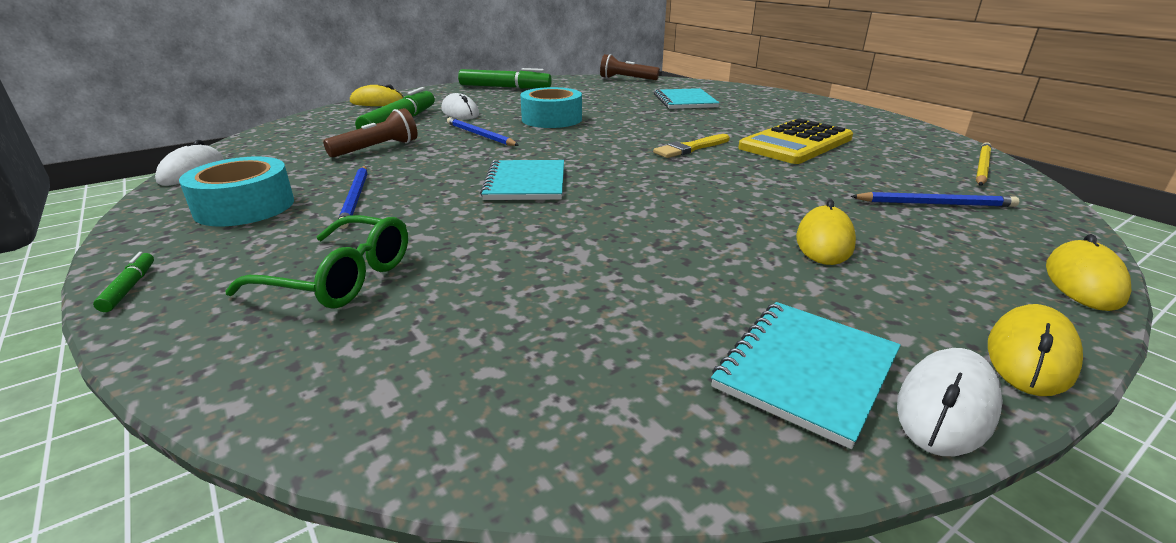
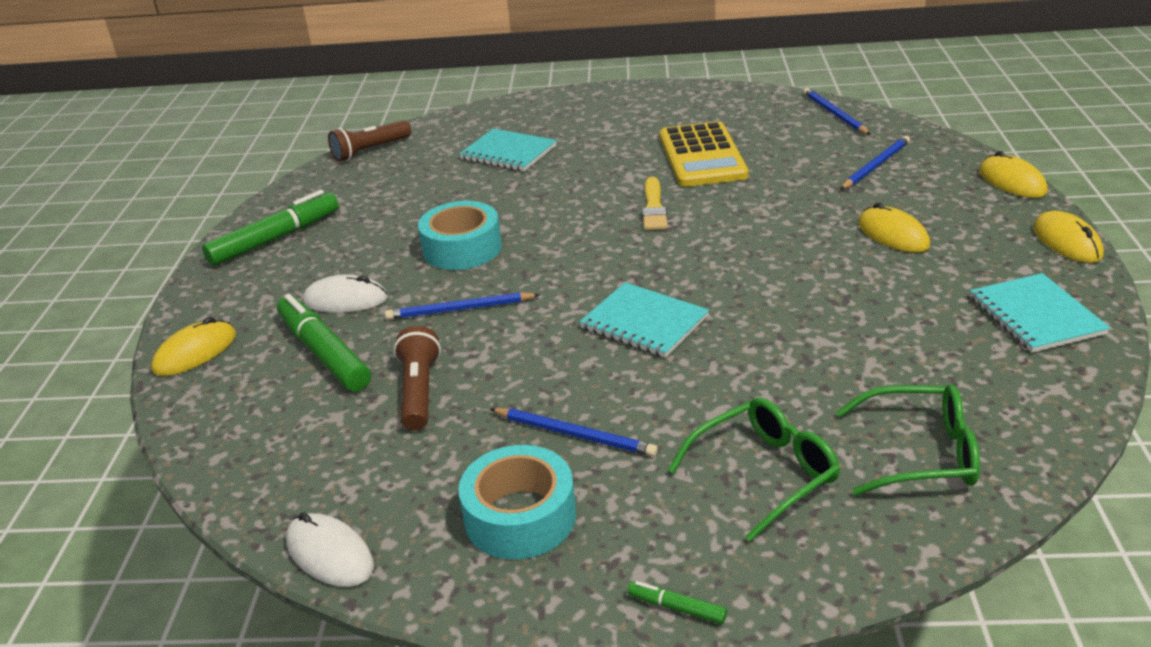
camera: 50 degrees left, 5 degrees up
(423, 354) = (920, 453): none -> green glasses
(946, 406) = (1091, 290): white mouse -> none
(981, 167) = (834, 114): yellow pencil -> blue pencil

